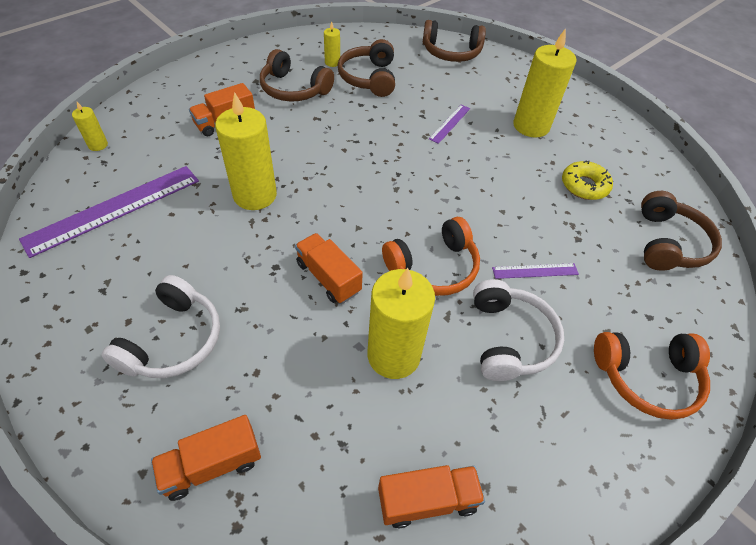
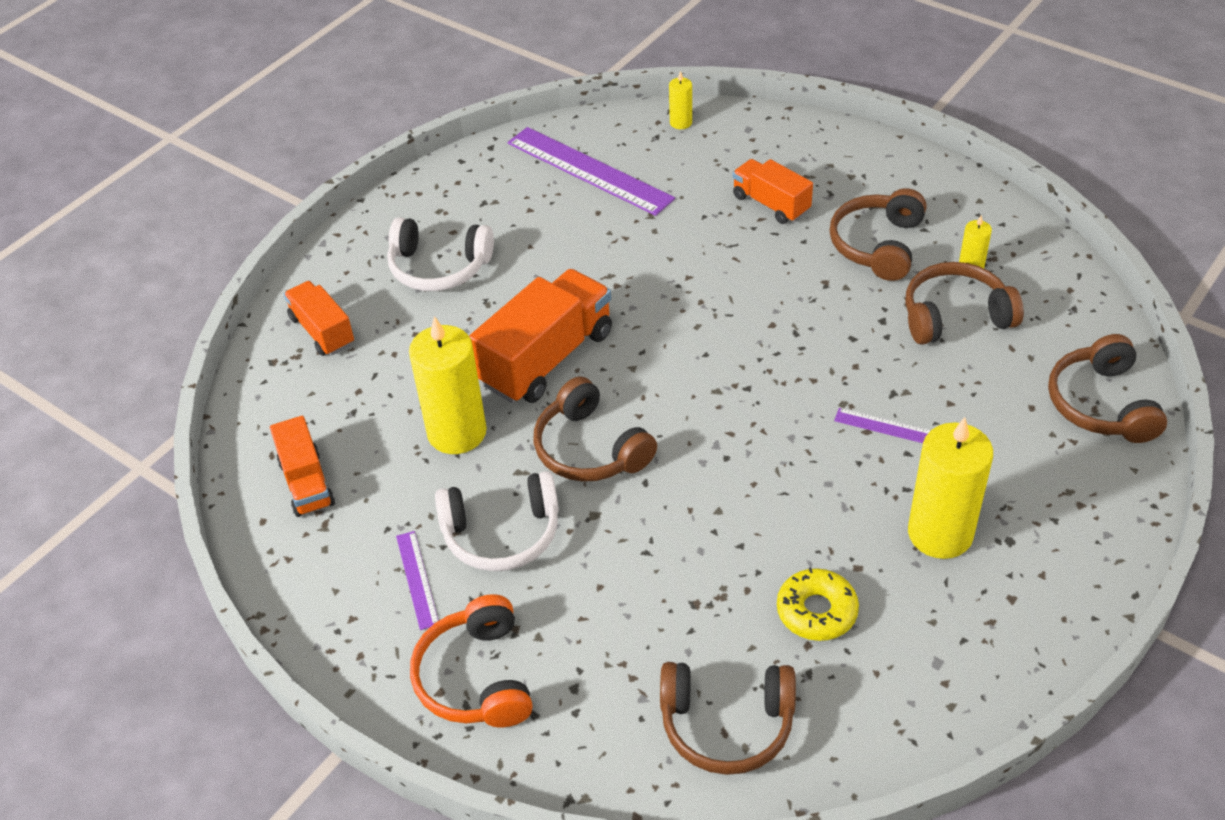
camera: 85 degrees right, 5 degrees down
(255, 195) = (651, 266): yellow candle -> none
(328, 277) = (546, 358): orange truck -> orange truck, size x1.70
(433, 267) = (590, 448): orange headphones -> brown headphones
(535, 271) = (617, 554): purple ruler -> purple ruler (417, 579)

